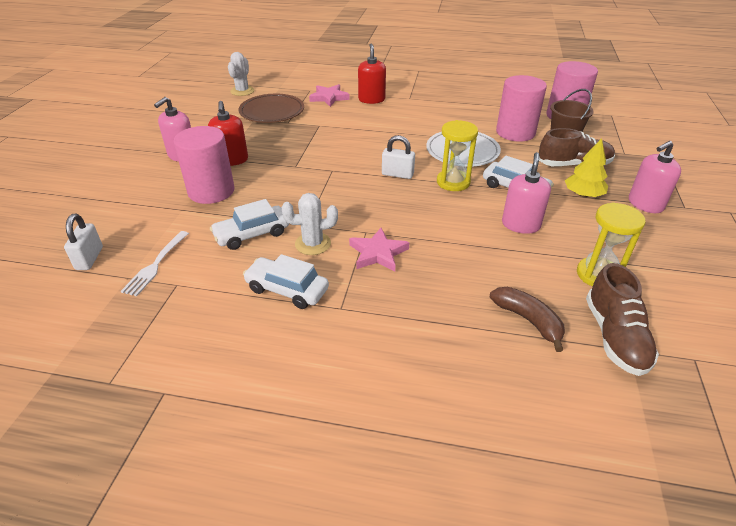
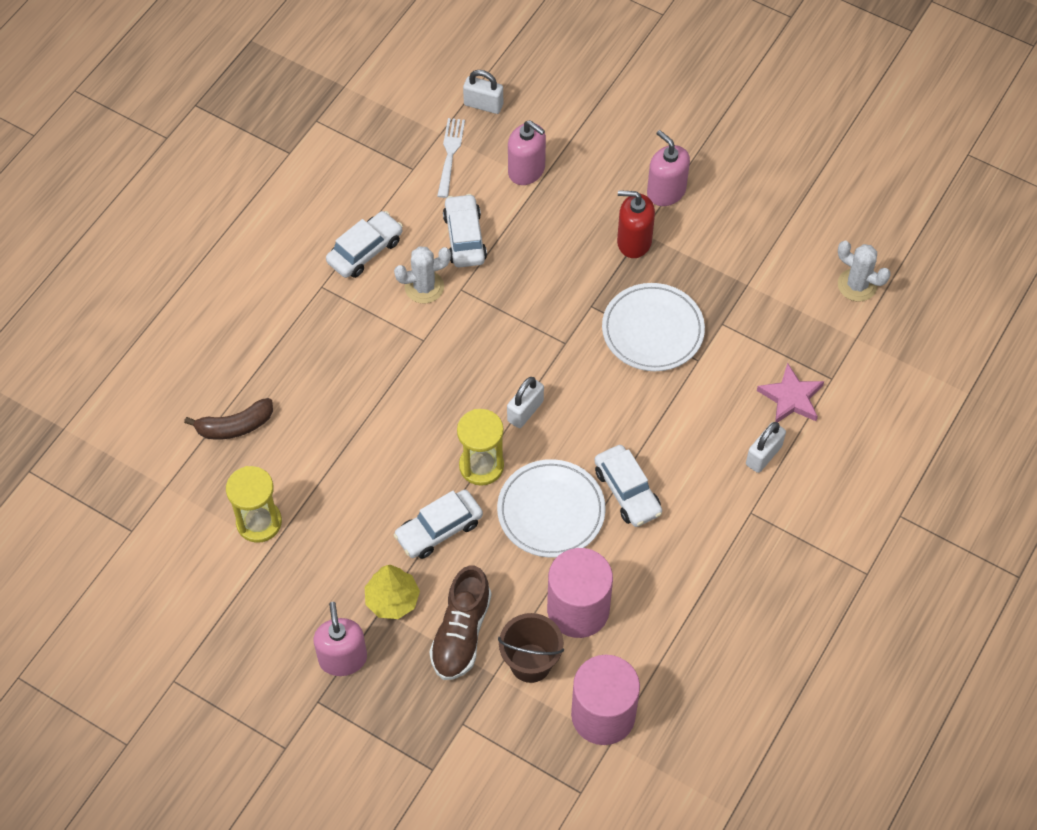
camera: 110 degrees right, 20 degrees up
(156, 264) = (450, 155): white fork -> white fork turned 60 degrees clockwise
(211, 191) = (566, 212): pink cylinder -> none
(272, 112) = (764, 310): brown plate -> none
(304, 142) = (652, 330): none -> white plate
(313, 244) = (424, 287): white cactus -> white cactus turned 60 degrees clockwise
(371, 99) = (763, 455): red soap dispenser -> white padlock
(378, 253) = (383, 340): pink star -> none
(427, 131) = (627, 491): none -> white car
(520, 225) = (367, 496): pink soap dispenser -> pink soap dispenser (526, 170)
(615, 337) = (183, 484): brown shoe -> none

